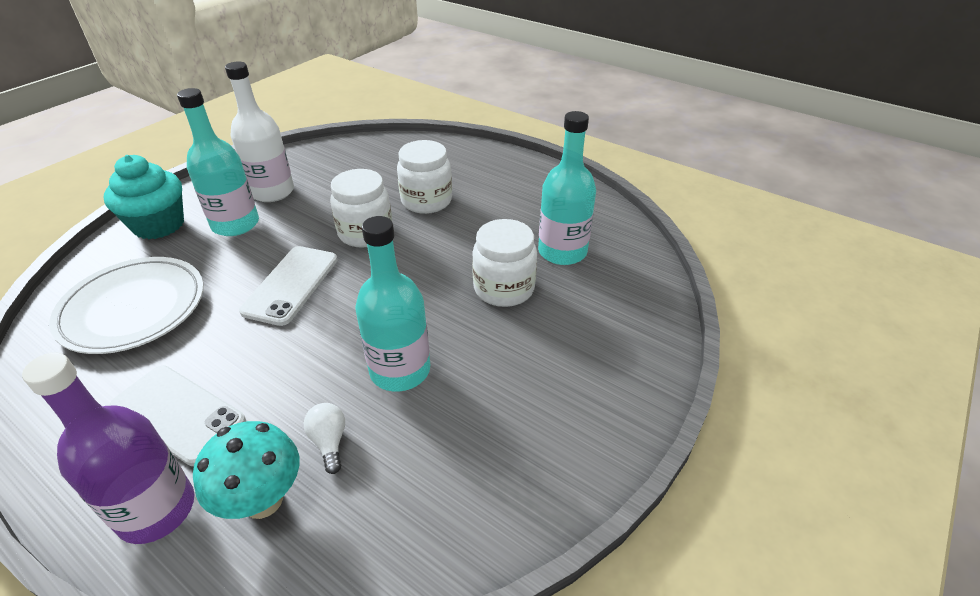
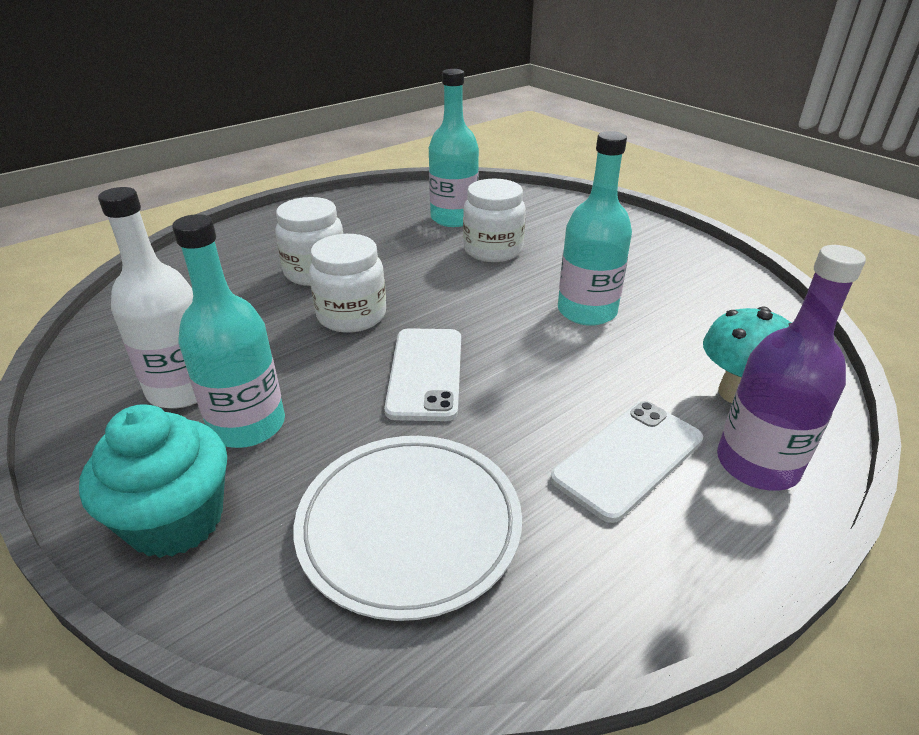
camera: 75 degrees left, 5 degrees down
(291, 285) = (425, 373): white phone -> white phone turned 60 degrees clockwise
(329, 442) = (671, 354): white light bulb -> none

